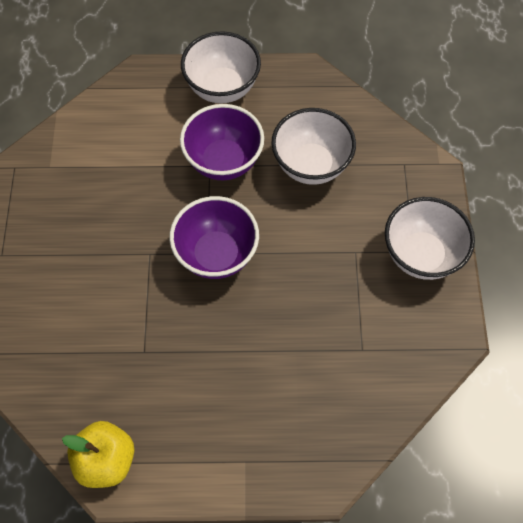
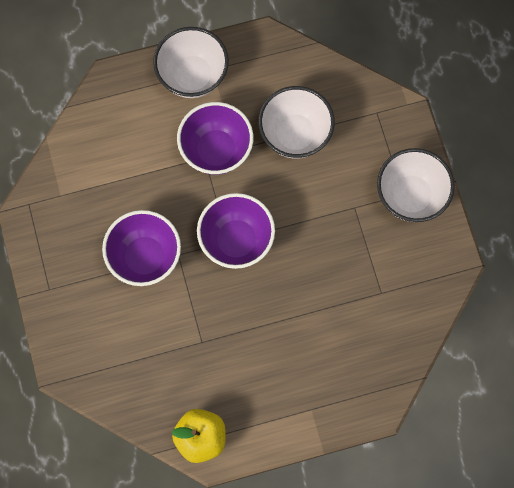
camera: 15 degrees left, 10 degrees up
(113, 248) = (145, 257): none -> purple bowl

